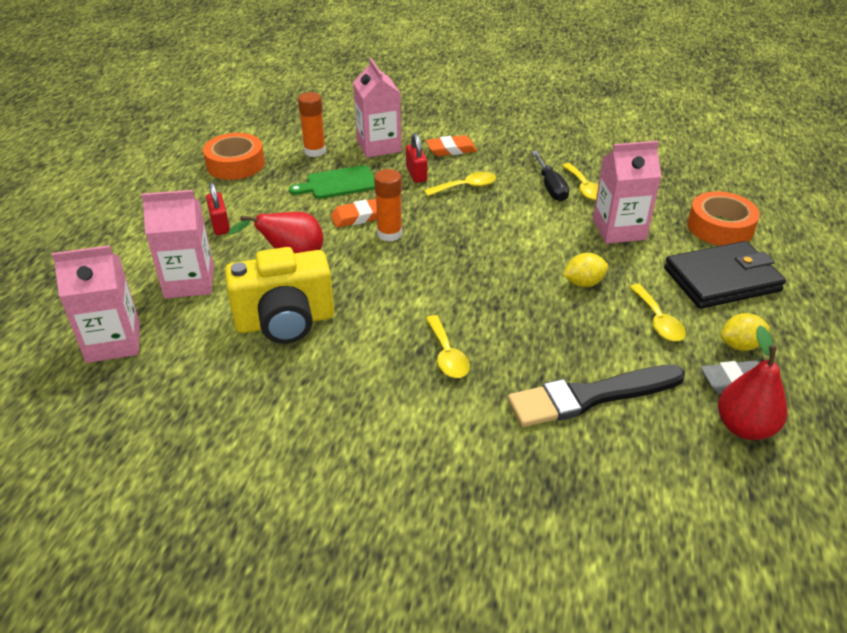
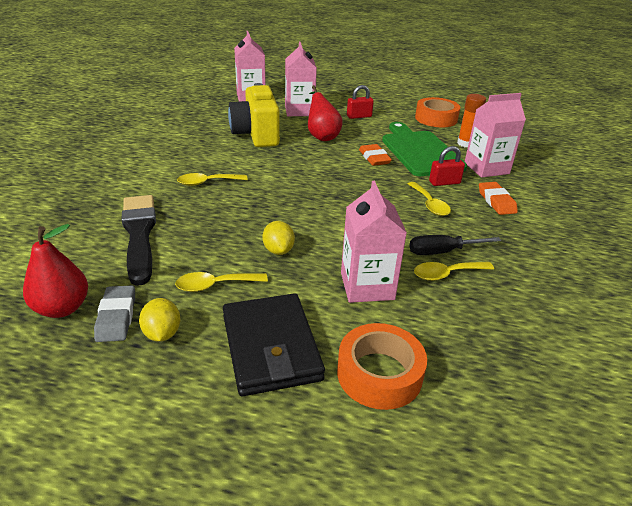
camera: 90 degrees right, 5 degrees down
(338, 183) = (420, 151): green cutting board -> green cutting board, size x1.65
(389, 234) = (352, 168): orange glue stick -> none

